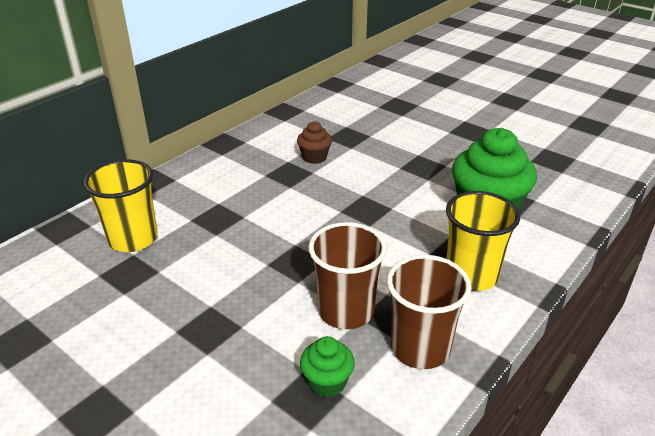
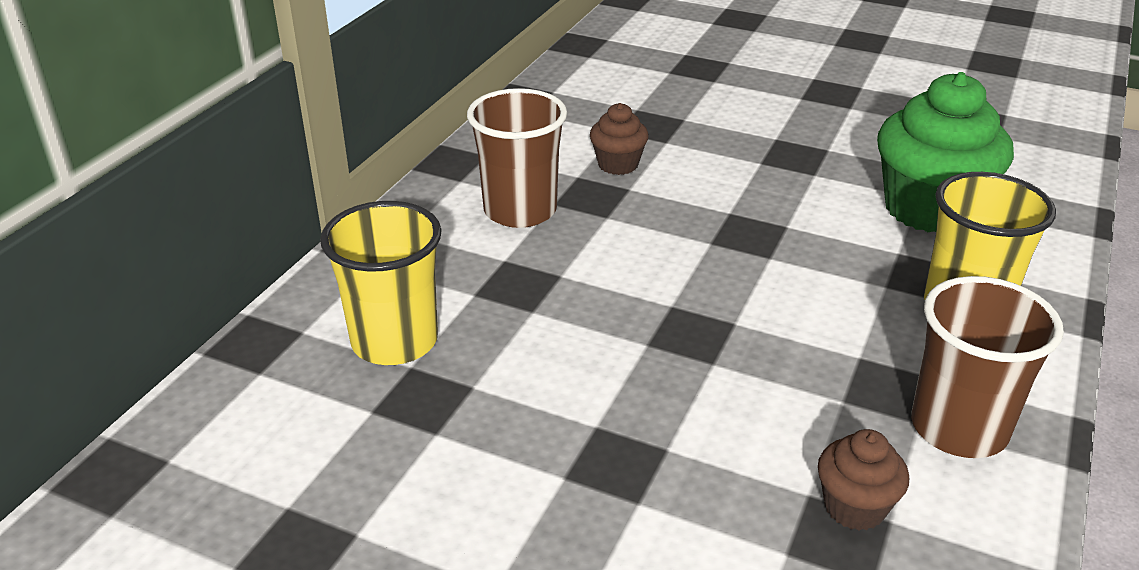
camera: 15 degrees left, 0 degrees up
(327, 382) = (854, 507): green cupcake -> brown cupcake
(346, 311) = (815, 394): brown cup -> brown cup (520, 210)

